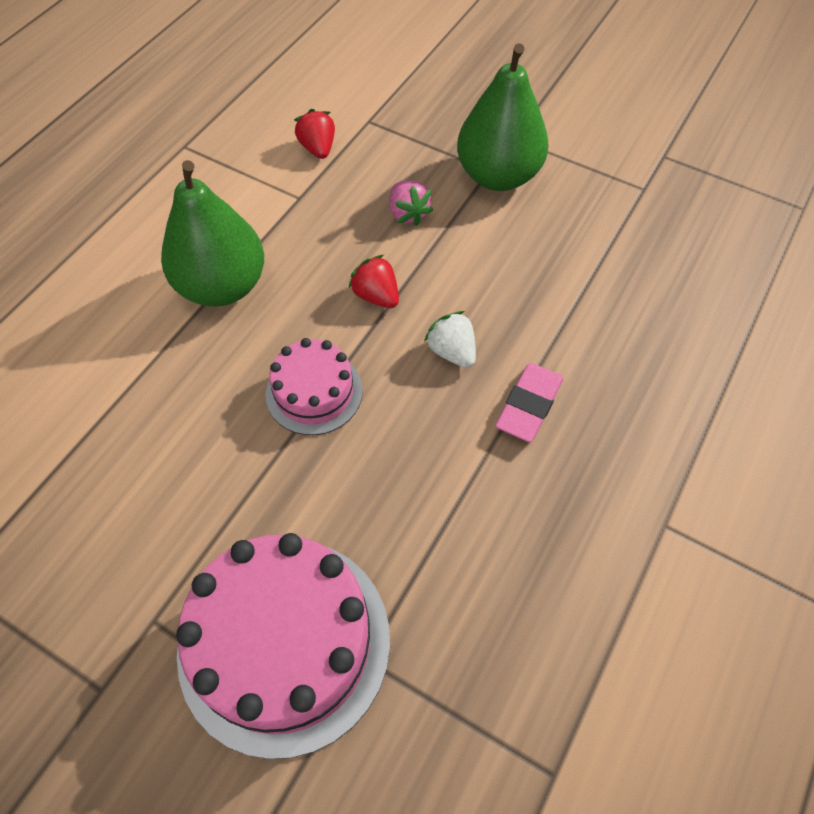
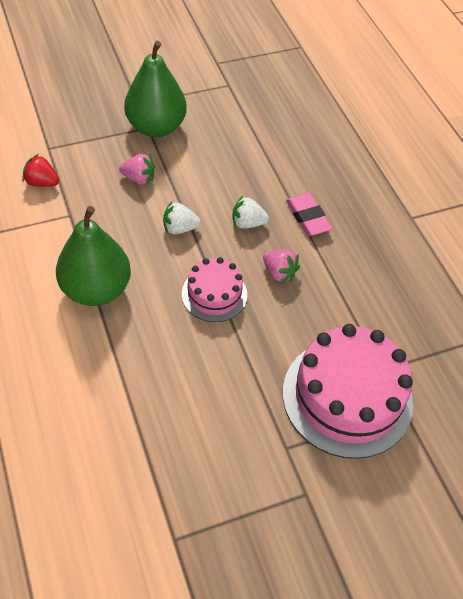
camera: 55 degrees left, 5 degrees down
(376, 296) = (179, 228): red strawberry -> white strawberry
(409, 434) = (279, 273): none -> pink strawberry

